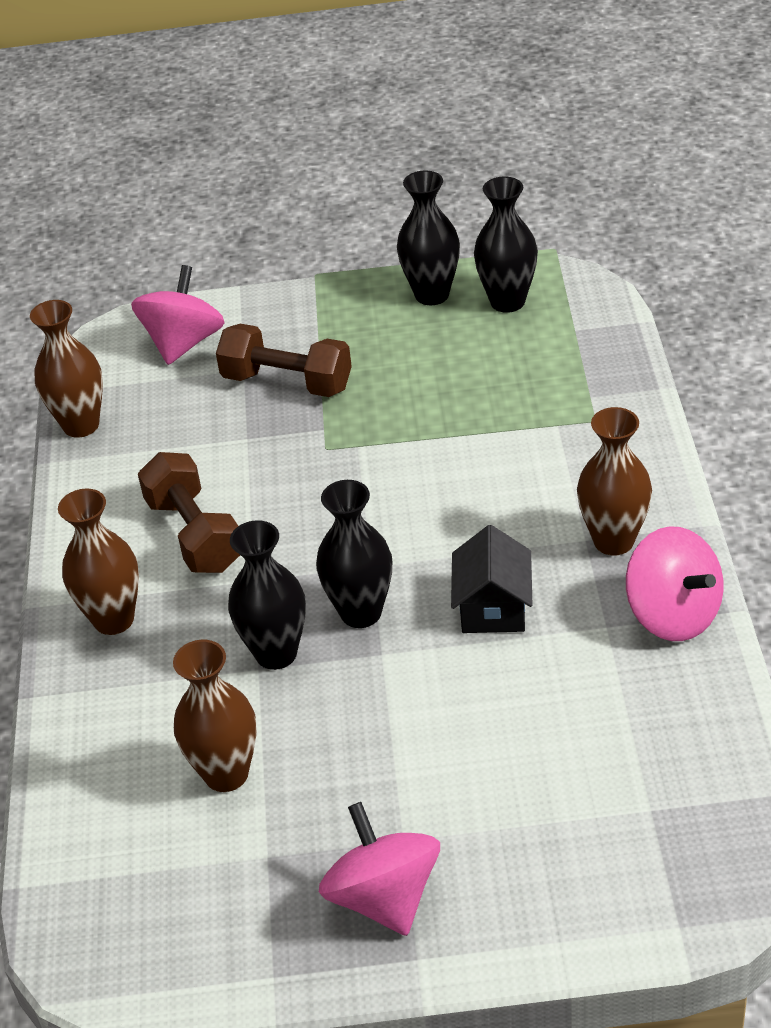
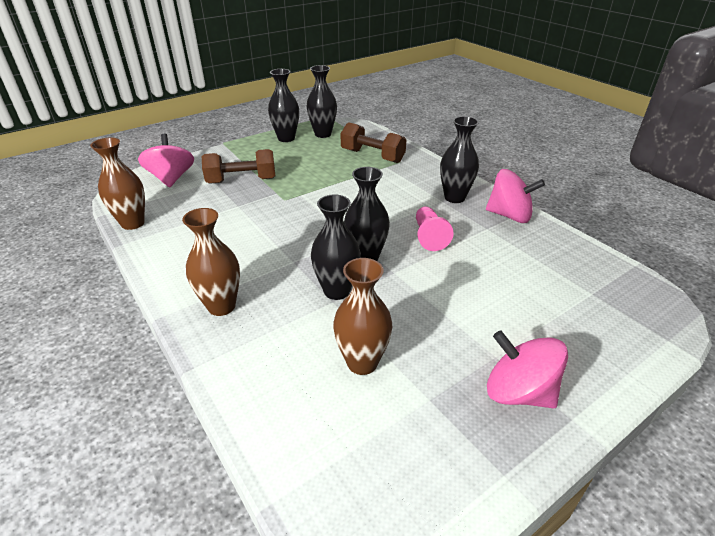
camera: 35 degrees left, 5 degrees down
(195, 534) = (241, 252): brown dumbbell -> brown dumbbell (372, 156)
(493, 608) = (429, 236): black house -> pink pawn
(613, 541) = (454, 197): brown vase -> black vase

